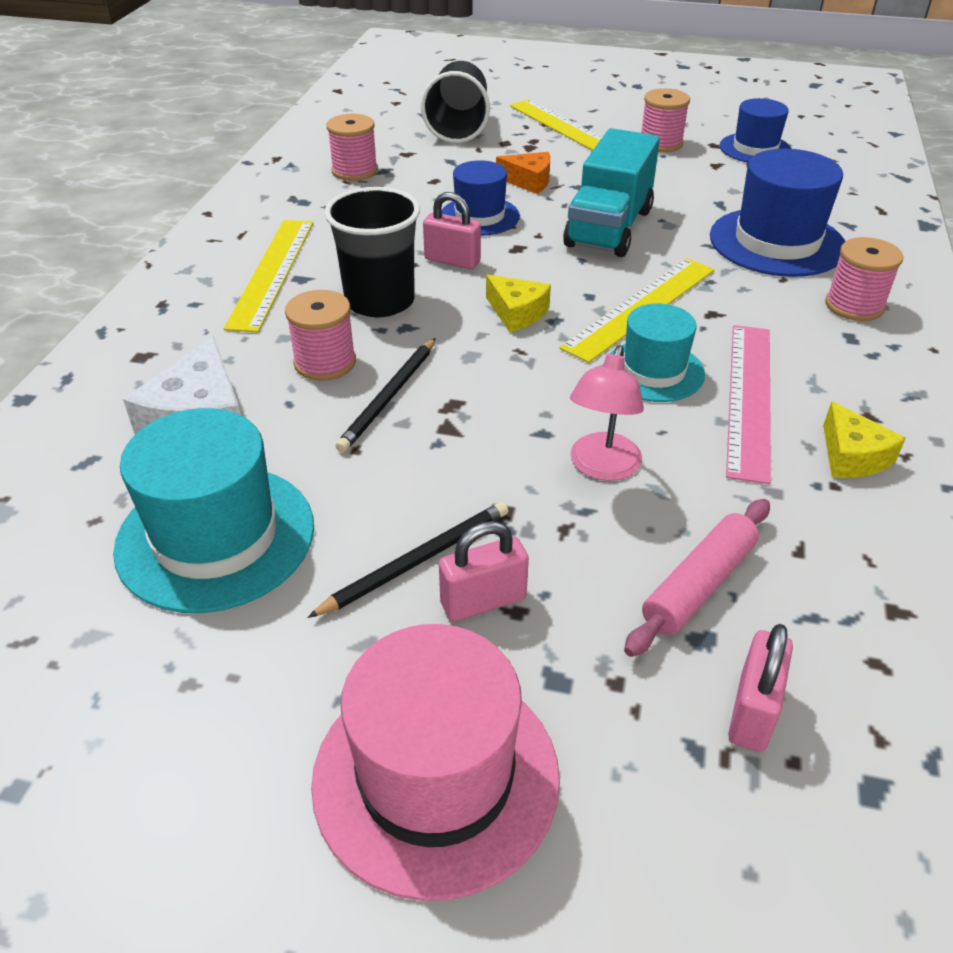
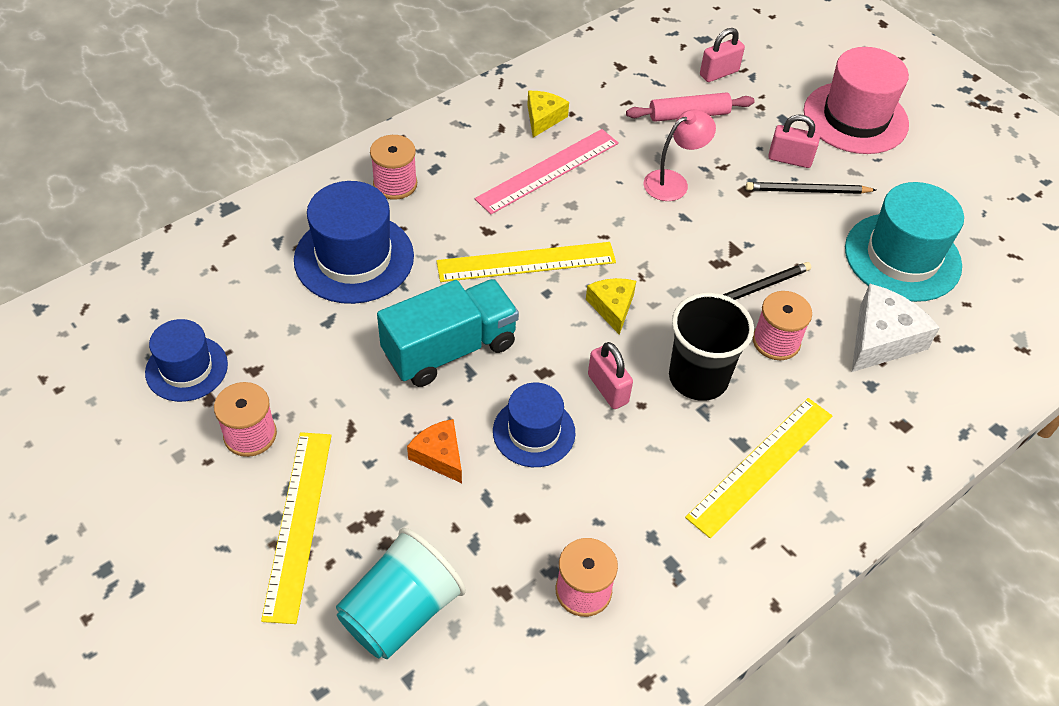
camera: 145 degrees left, 10 degrees up
(458, 127) = (400, 612): black cup -> turquoise cup
(653, 371) = (578, 215): turquoise hat -> none

